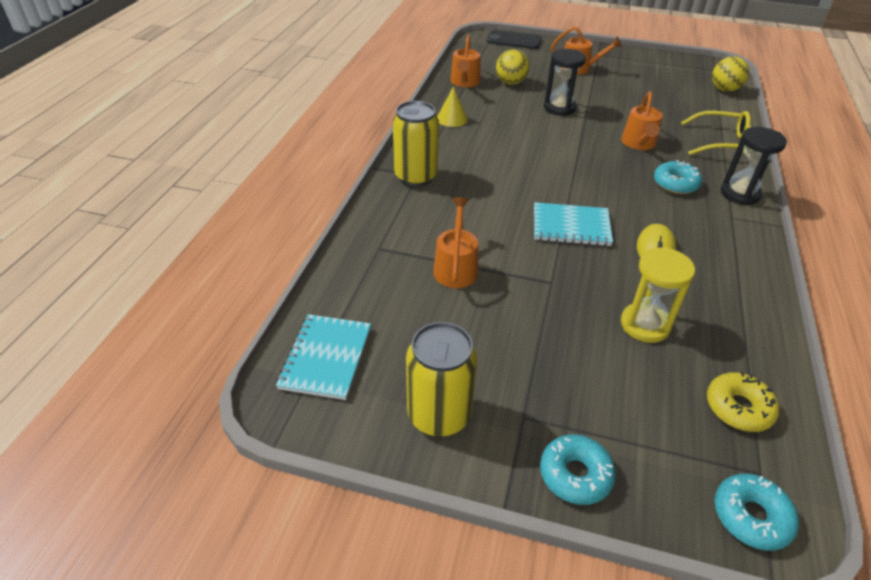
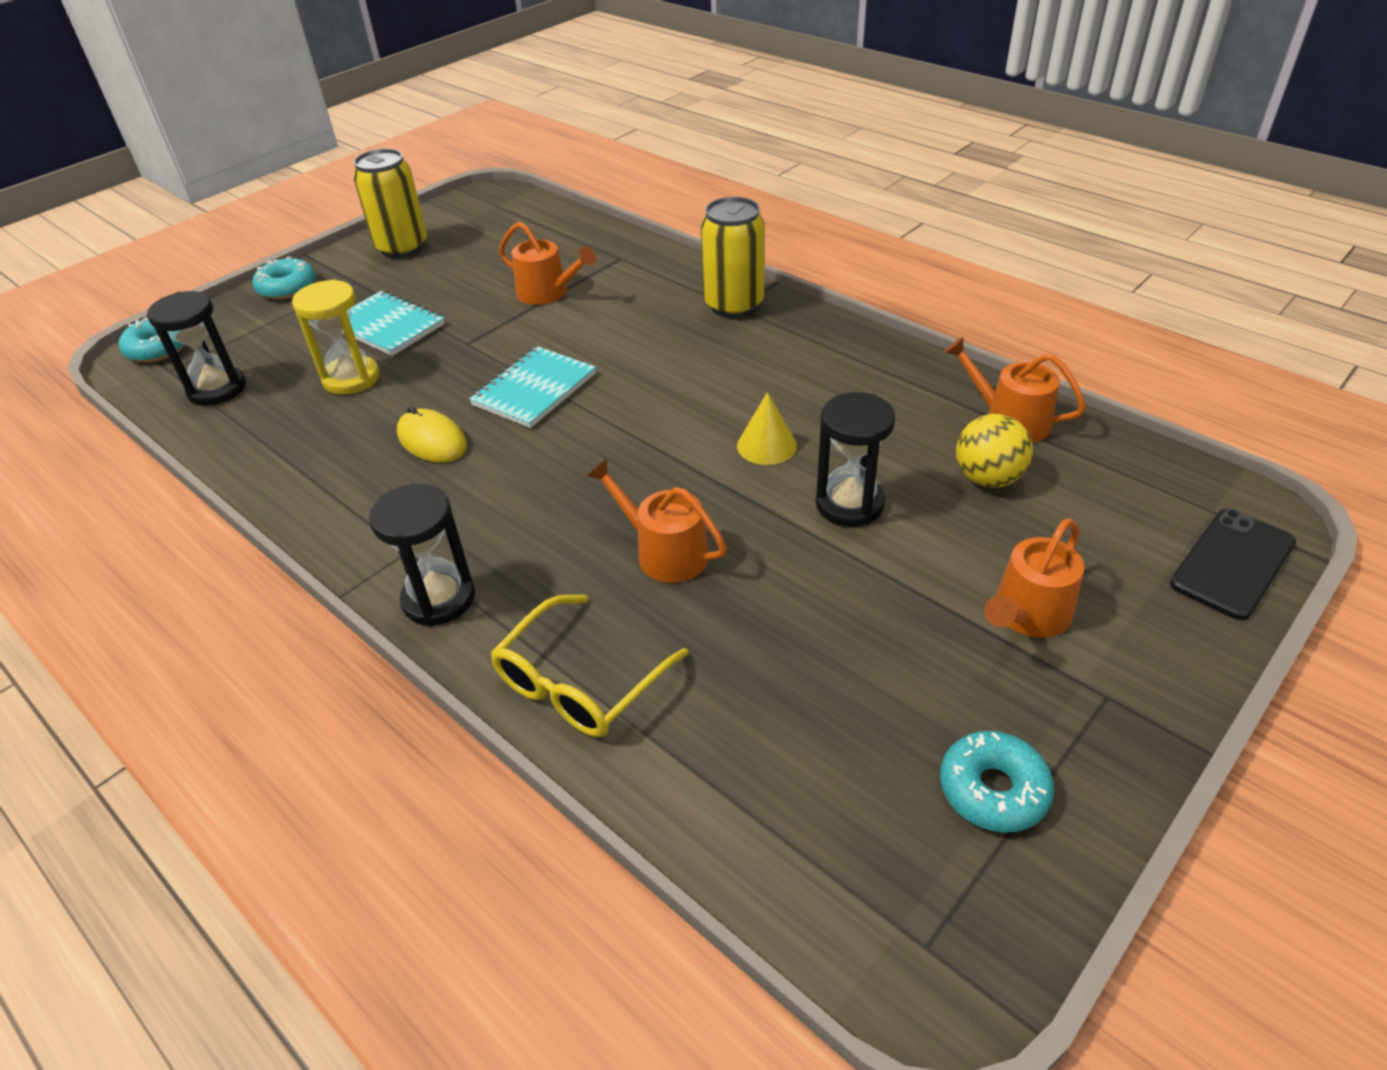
camera: 120 degrees right, 0 degrees up
(326, 358) = (510, 214): turquoise notebook -> turquoise notebook (387, 326)
(452, 119) = (874, 371): yellow cone -> yellow cone (766, 445)
(675, 184) = (527, 534): turquoise donut -> turquoise donut (993, 790)
(724, 90) = (794, 870): yellow ball -> none
(738, 408) = (217, 389): yellow donut -> black hourglass

